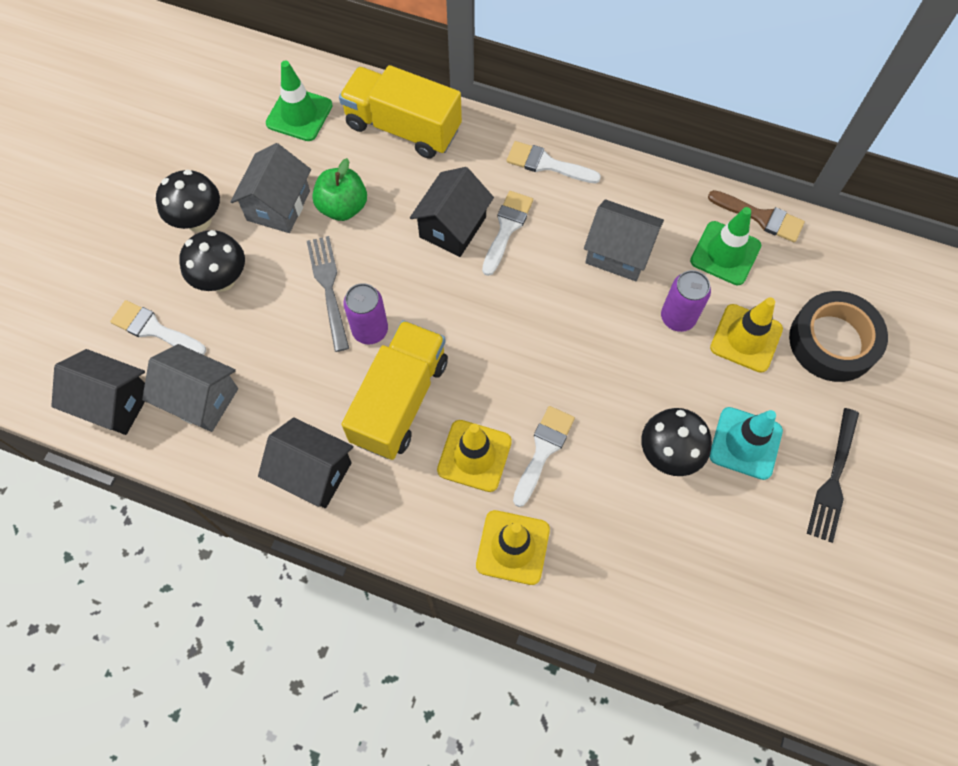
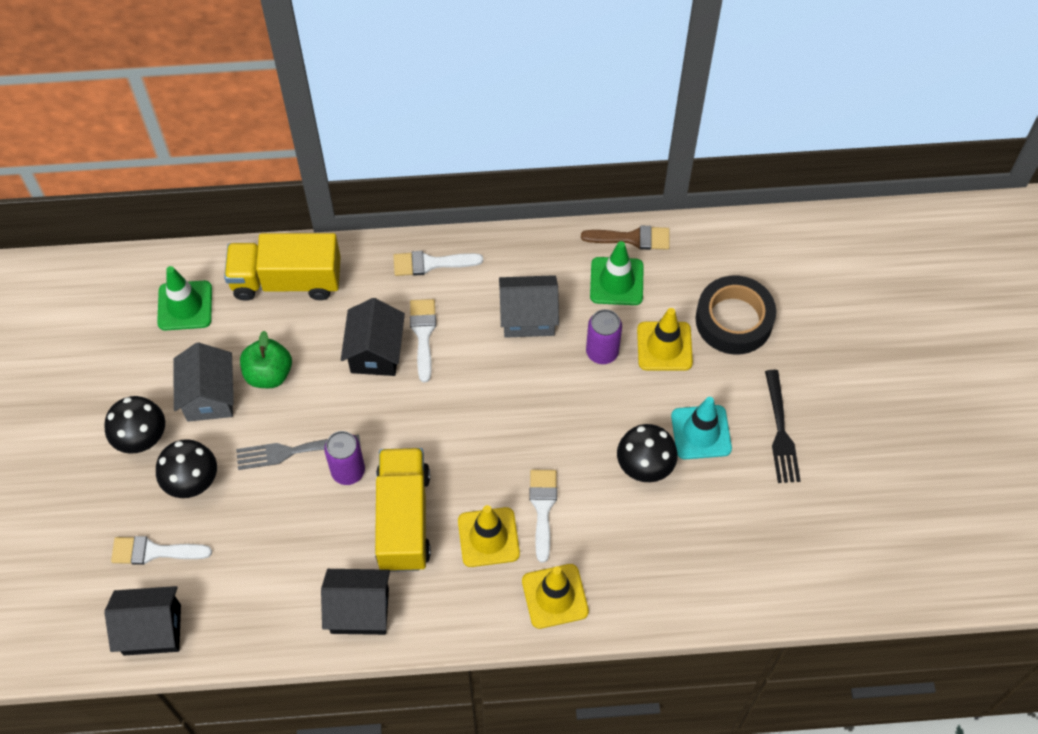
camera: 25 degrees left, 5 degrees down
(200, 399) = (229, 592): grey house -> none
(329, 289) = (293, 451): grey fork -> grey fork turned 60 degrees counterclockwise

